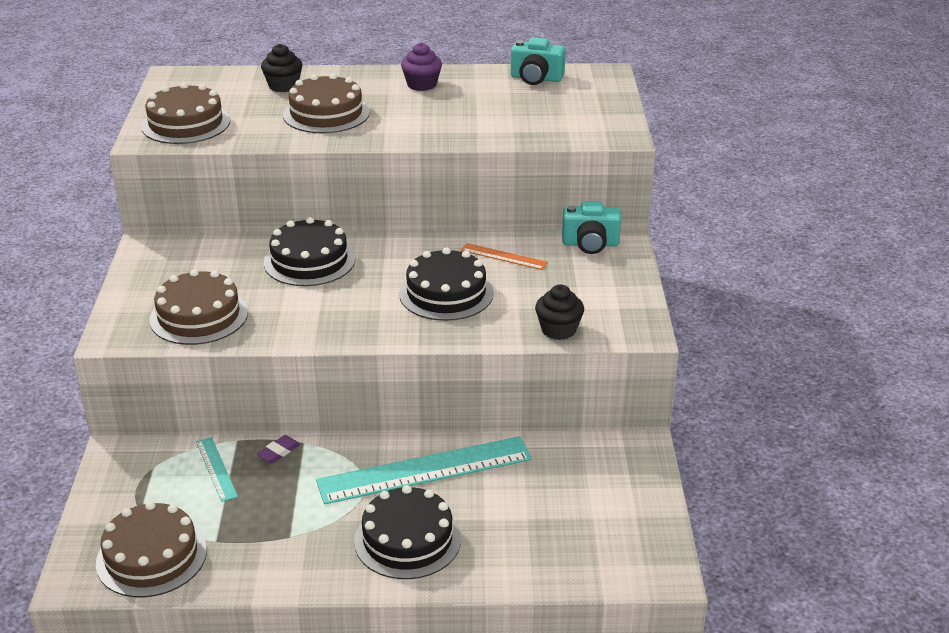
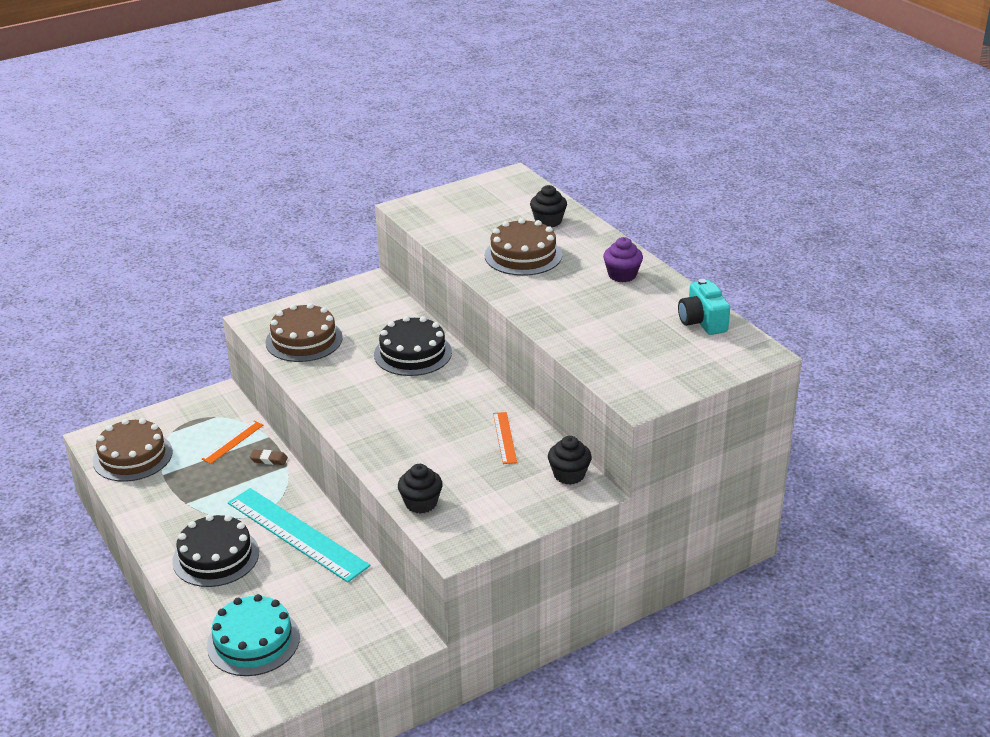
camera: 60 degrees right, 0 degrees up
(186, 123) = (446, 211): brown cake -> none
(216, 468) = (233, 442): turquoise ruler -> orange ruler
(278, 452) = (269, 459): purple eraser -> brown eraser
(446, 293) = (424, 430): black cake -> none
(568, 551) = (253, 641): none -> turquoise cake
(590, 244) = (569, 475): turquoise camera -> black cupcake

